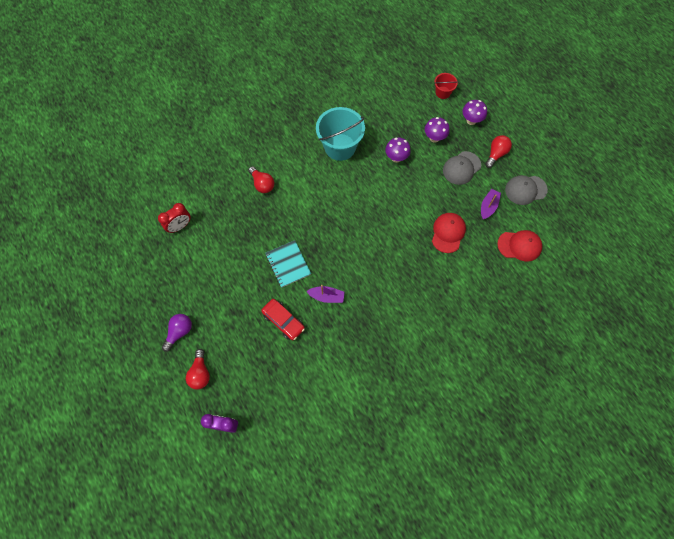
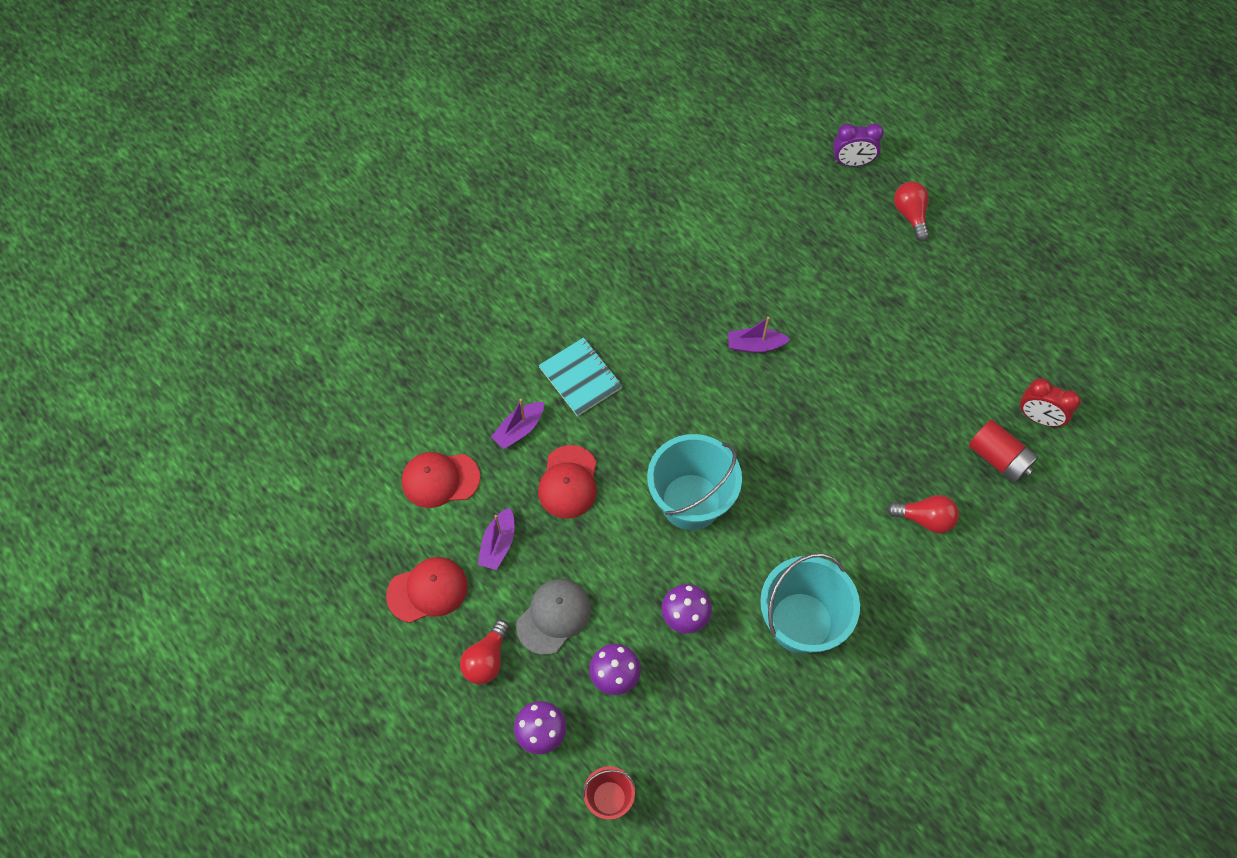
camera: 170 degrees right, 5 degrees down
(179, 332) = (964, 261): purple light bulb -> none
(180, 226) = (1038, 418): red clock -> red clock turned 105 degrees counterclockwise
(211, 208) = (998, 458): none -> red battery
(262, 184) = (925, 519): red light bulb -> red light bulb turned 150 degrees clockwise
(283, 321) = (812, 300): red car -> none
(288, 264) = (832, 385): turquoise notebook -> turquoise notebook (580, 378)
(383, 212) = (691, 501): none -> turquoise bucket
(473, 267) = (519, 429): none -> purple boat
(525, 190) = (427, 590): grey cap -> red cap

